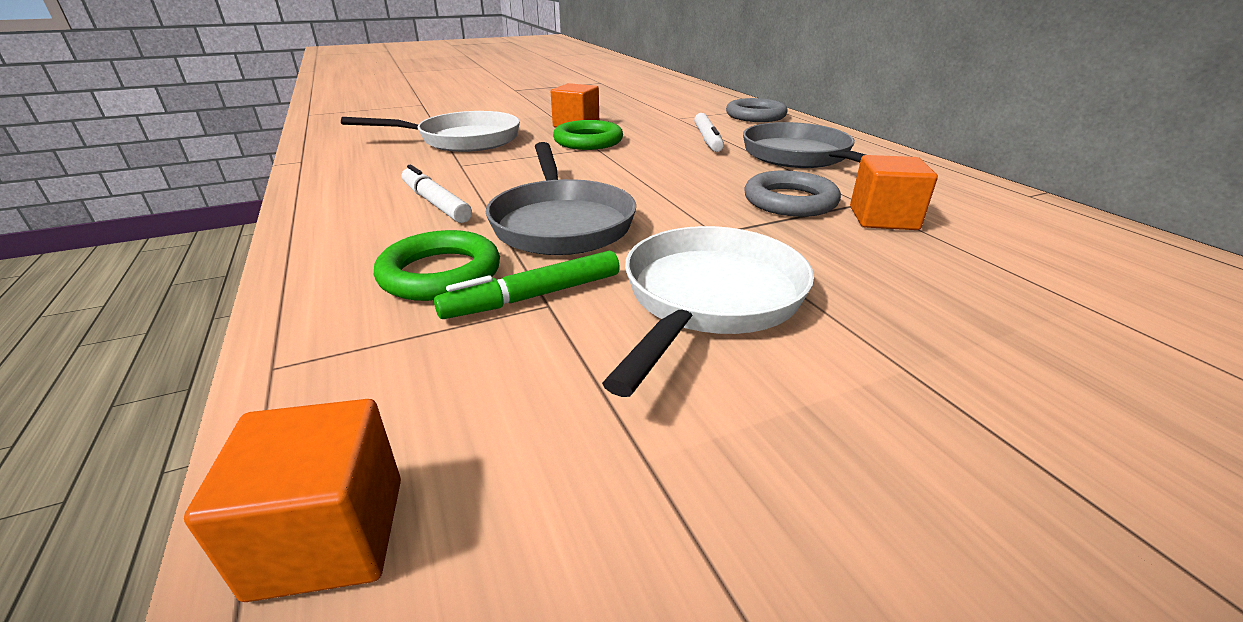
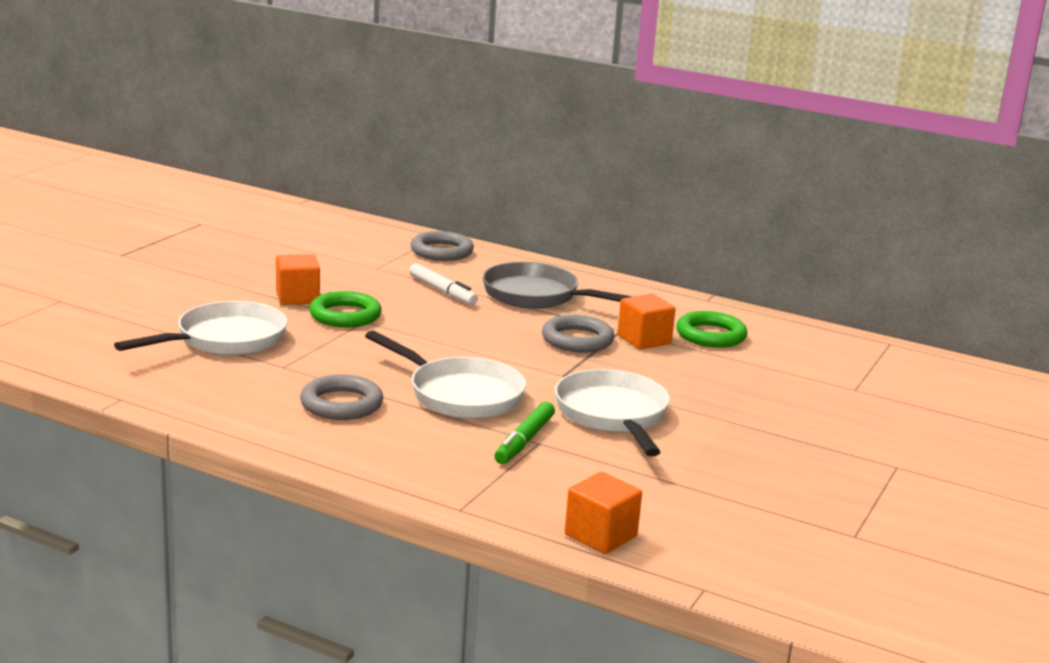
camera: 40 degrees left, 10 degrees down
(435, 203) = (341, 404): white marker -> grey ring
(440, 273) = (449, 445): green ring -> green ring (710, 335)
(561, 223) = (460, 395): grey pan -> white pan

